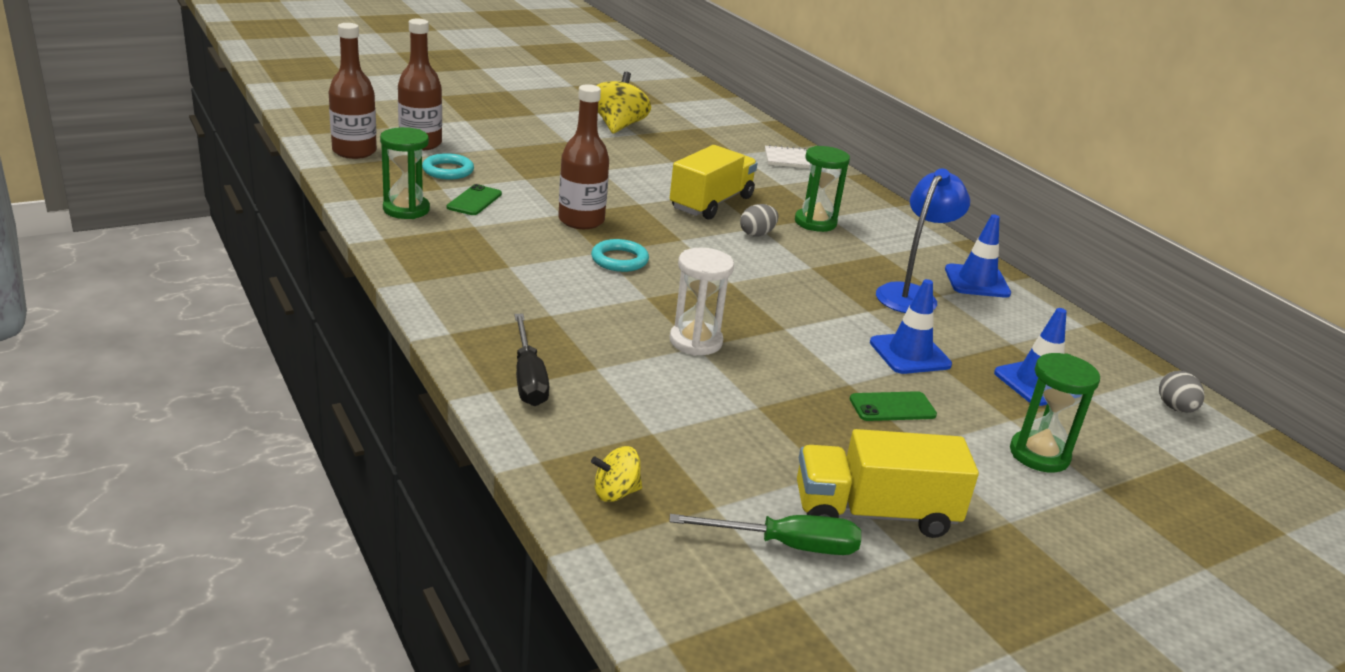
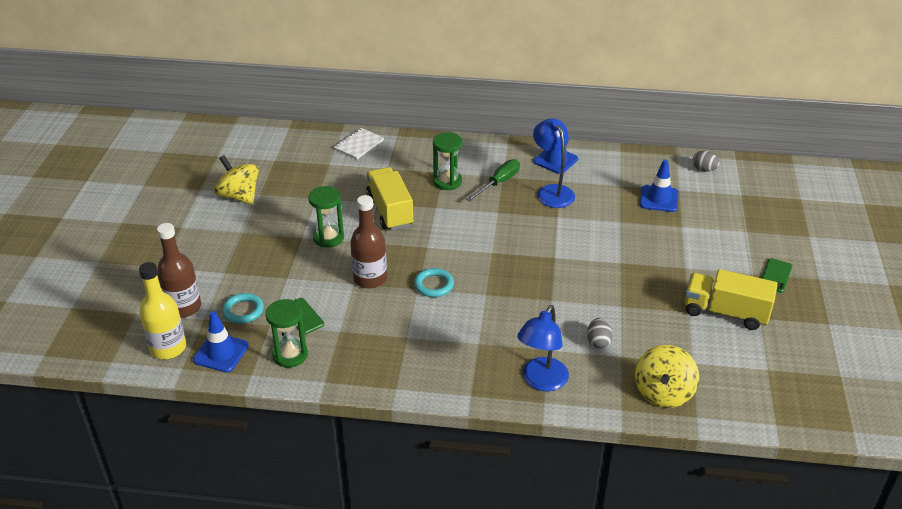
camera: 50 degrees left, 10 degrees up
(354, 151) = (168, 348): brown bottle -> yellow bottle
(528, 378) = (541, 381): black screwdriver -> blue lamp
(615, 493) = (663, 393): yellow spinning top -> yellow spinning top, size x1.88
(695, 341) = (546, 298): white hourglass -> none
(757, 234) = (444, 212): grey egg -> grey egg (598, 342)
(786, 545) = (732, 353): green screwdriver -> green screwdriver (498, 183)
(874, 513) = (725, 312): yellow truck -> yellow truck turned 75 degrees clockwise
(892, 407) = (649, 259): green phone -> green phone (775, 275)
(910, 354) = (608, 226): blue traffic cone -> blue traffic cone (221, 353)
(1039, 454) = (713, 234): green hourglass -> green hourglass (328, 238)

